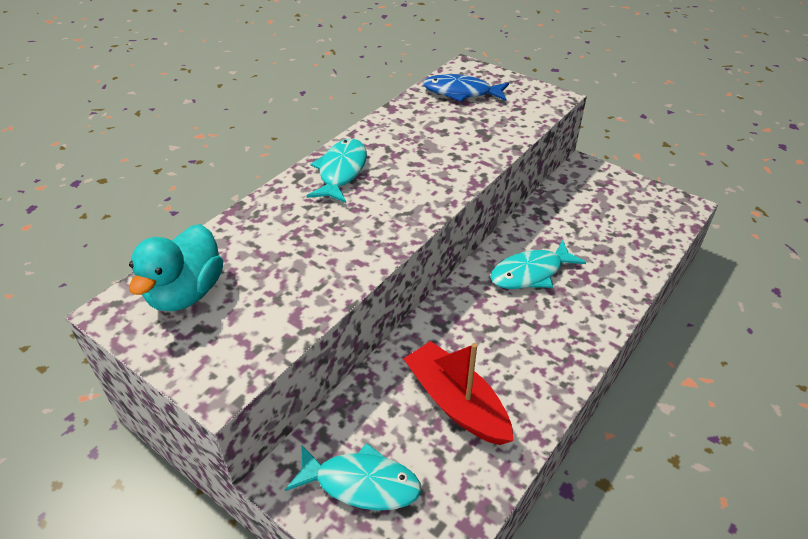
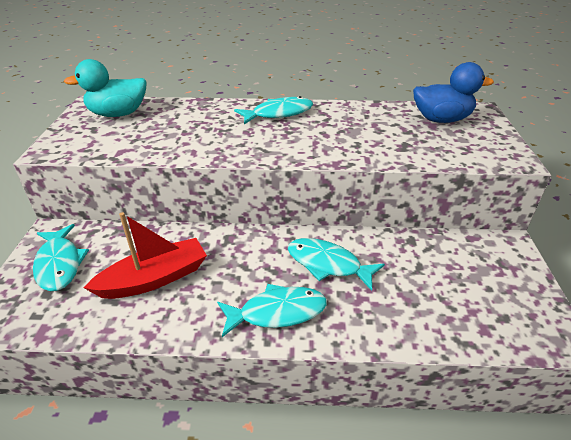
camera: 55 degrees right, 5 degrees down
(456, 402) = (155, 278): red boat -> red boat turned 45 degrees clockwise
(461, 92) = (441, 119): blue fish -> blue duck
(566, 332) = (277, 312): none -> turquoise fish

